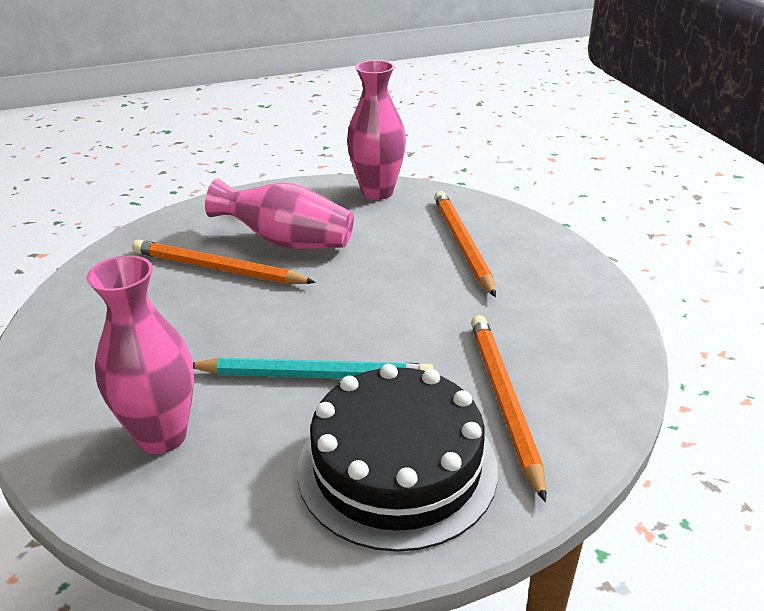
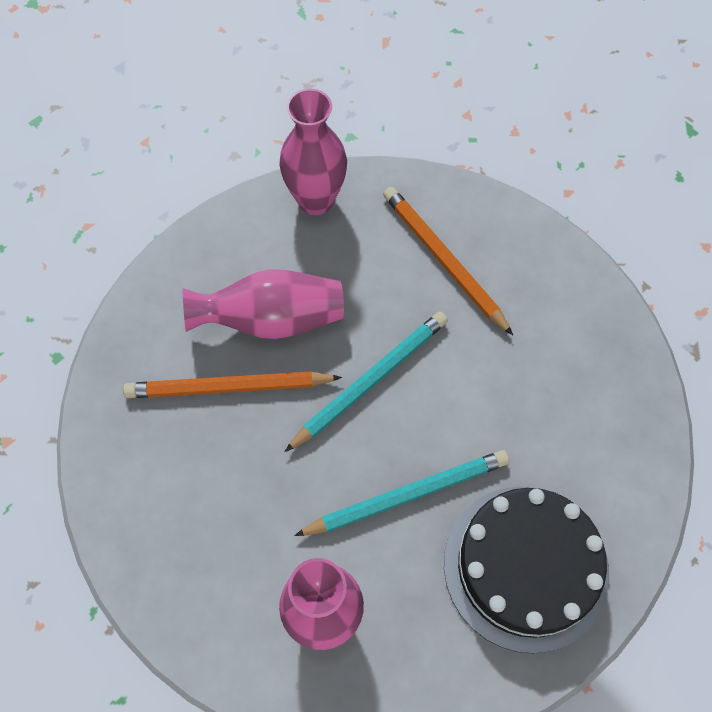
camera: 25 degrees left, 30 degrees up
(340, 295) = (370, 381): none -> turquoise pencil
(504, 401) = (572, 460): orange pencil -> none

